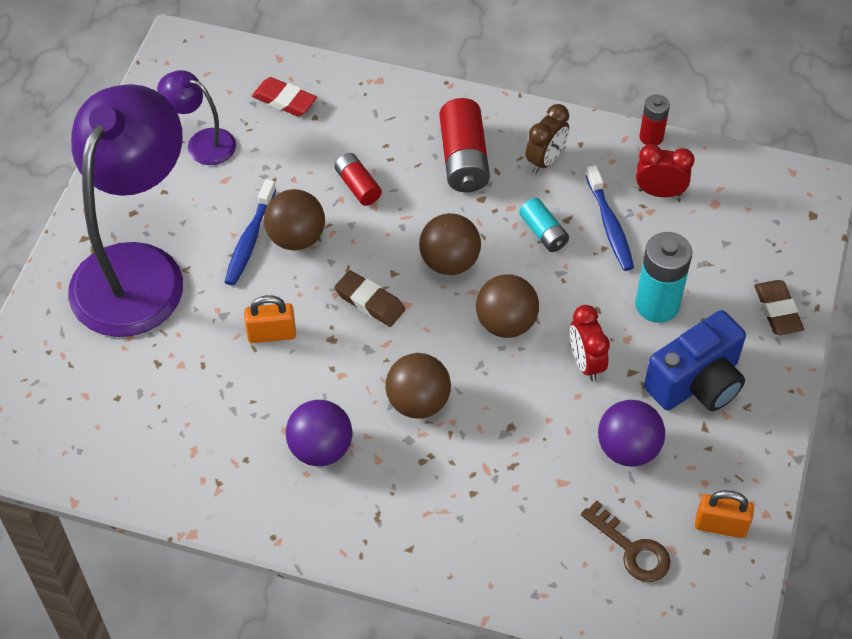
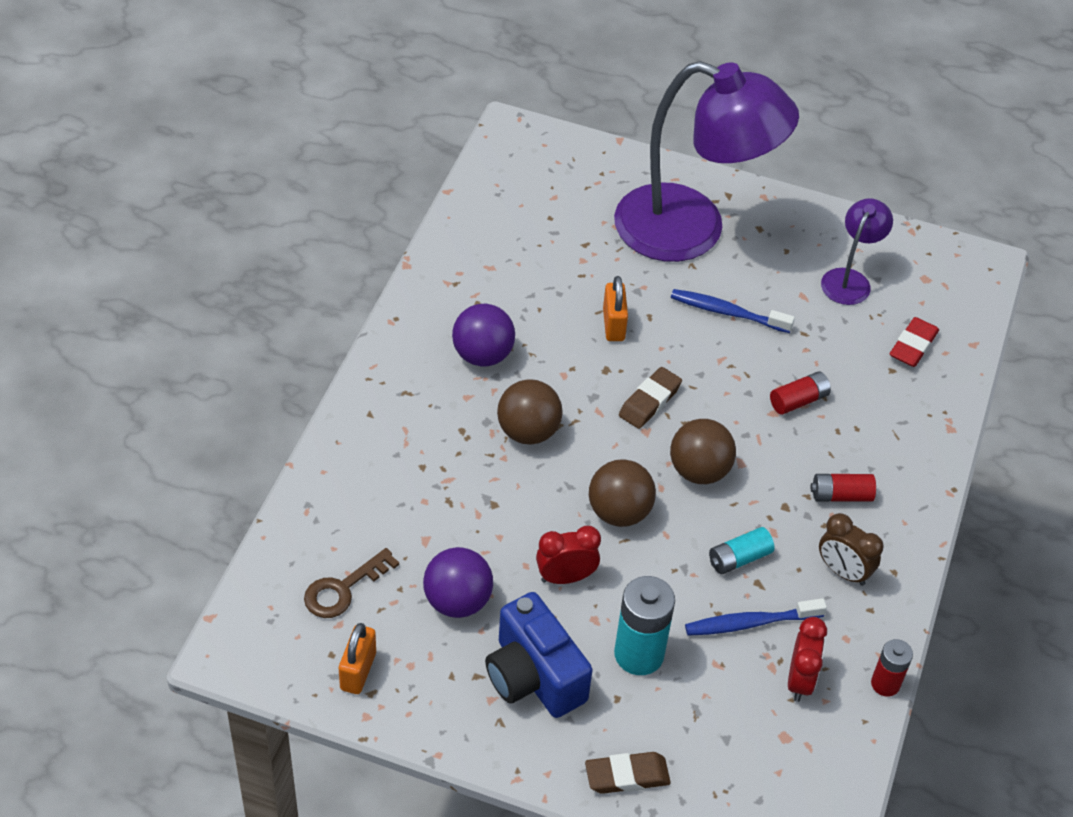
camera: 90 degrees right, 5 degrees down
(296, 238) = (730, 348): brown ball -> none
(464, 159) = (841, 495): red battery -> red battery, size x0.59

